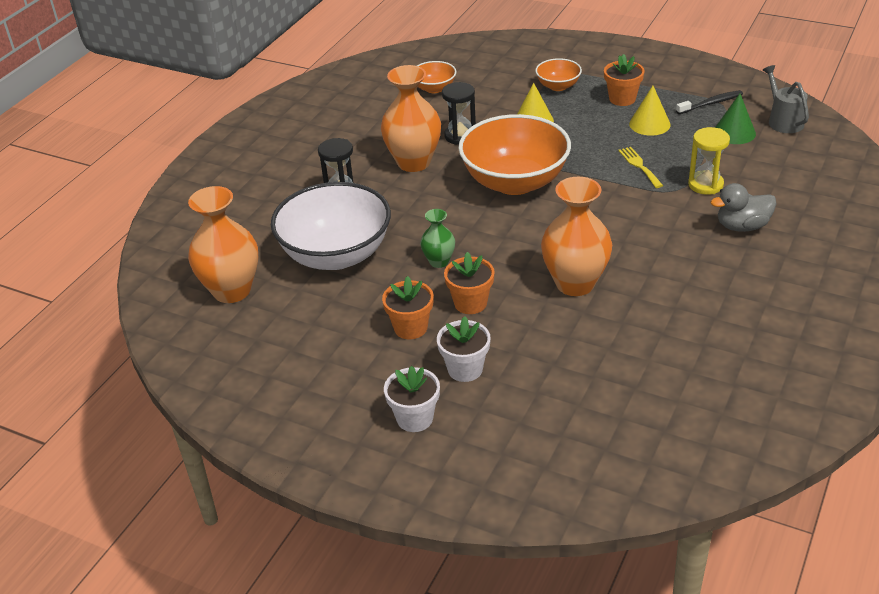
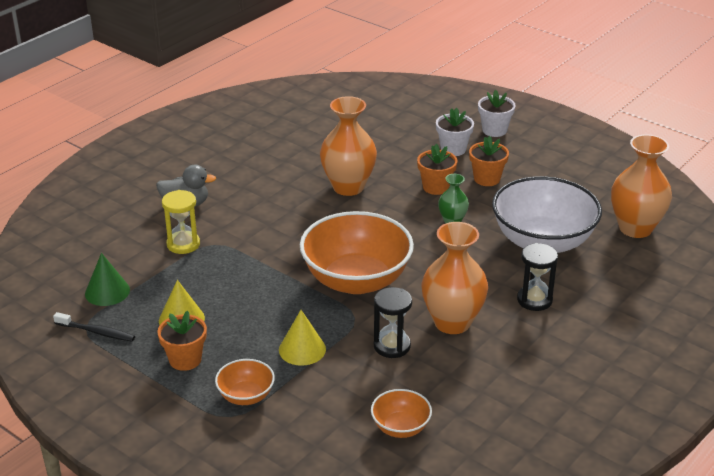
camera: 170 degrees left, 5 degrees down
(639, 166) = (227, 274): yellow fork -> none
(711, 103) = (96, 332): black toothbrush -> black toothbrush turned 150 degrees counterclockwise
(783, 121) = (47, 295): grey watering can -> none

